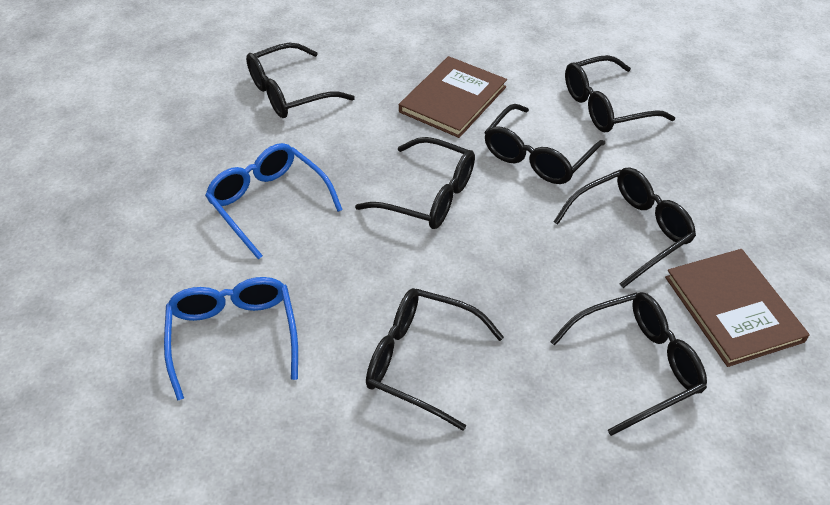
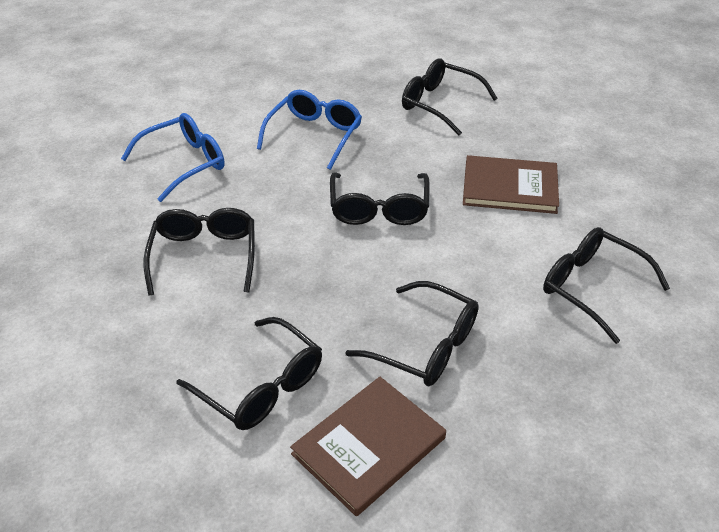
camera: 65 degrees right, 5 degrees down
(537, 156) = (478, 259): black glasses -> none

